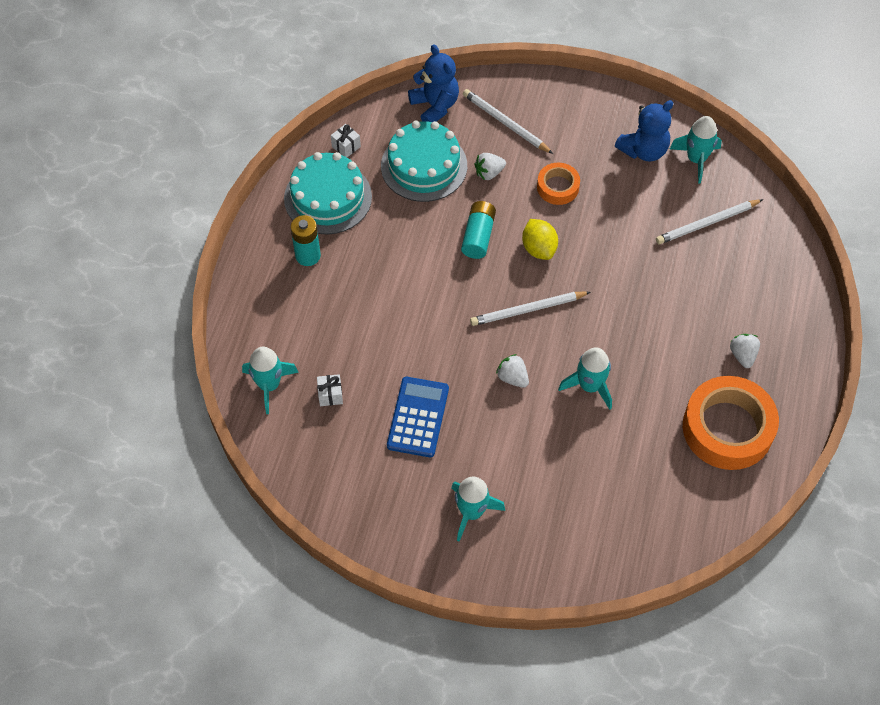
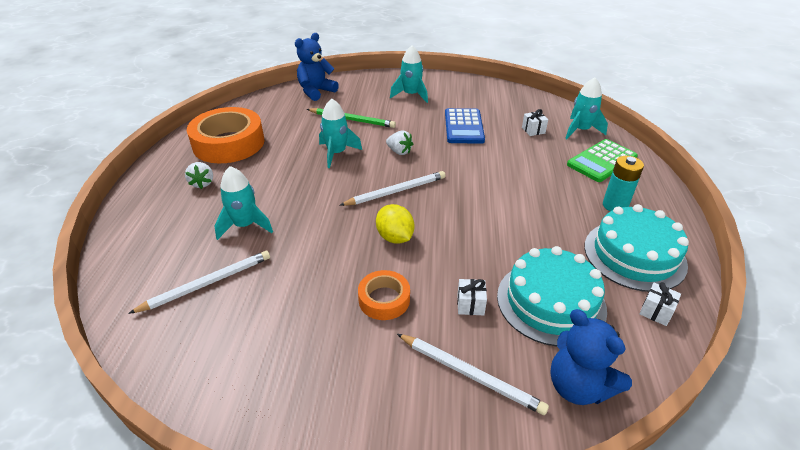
camera: 170 degrees right, 20 degrees down
(279, 323) = (602, 161): none -> green calculator
(478, 236) = (460, 240): turquoise battery -> none
(489, 173) = (470, 304): white strawberry -> white gift
(565, 457) = (352, 120): none -> green pencil
(644, 150) = (273, 363): blue teddy bear -> blue teddy bear (316, 91)
(696, 159) = (201, 360): turquoise rocket -> turquoise rocket (245, 225)

